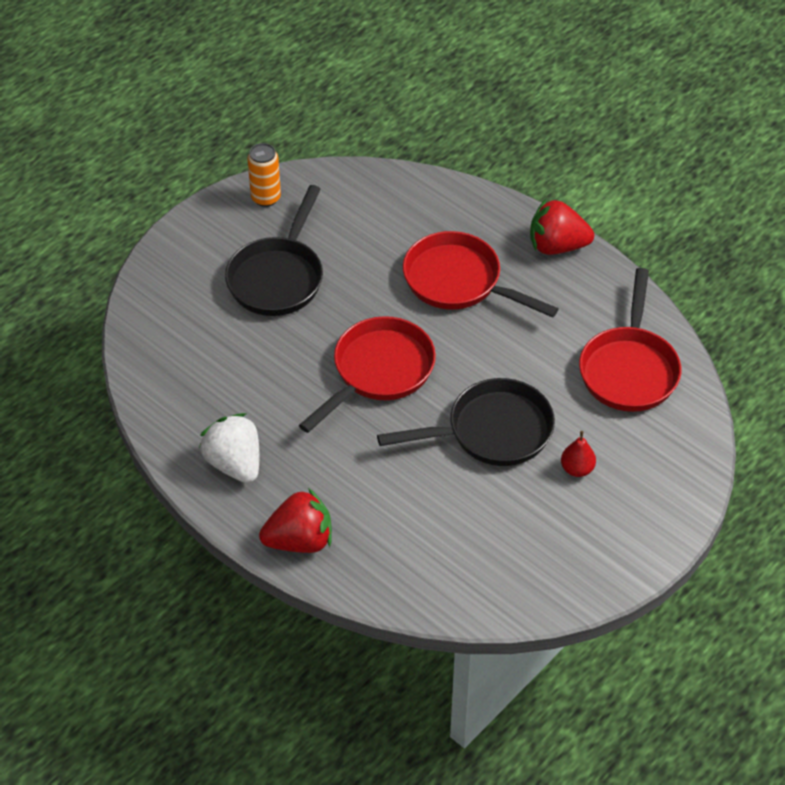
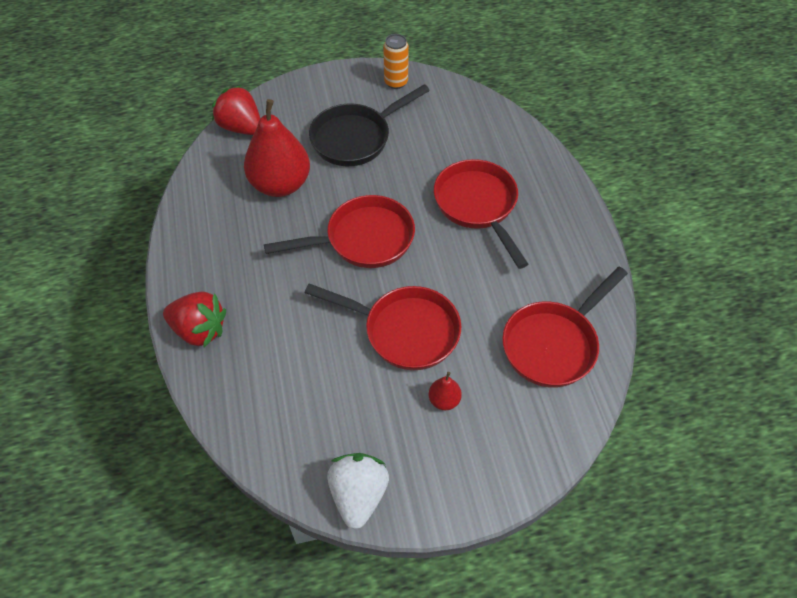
camera: 35 degrees right, 5 degrees up
(234, 463) = (210, 249): white strawberry -> white strawberry (358, 495)
(245, 364) = (280, 184): none -> red pear
(491, 431) = (404, 331): black pan -> red pan
(557, 246) = (575, 218): red strawberry -> red strawberry (241, 127)

